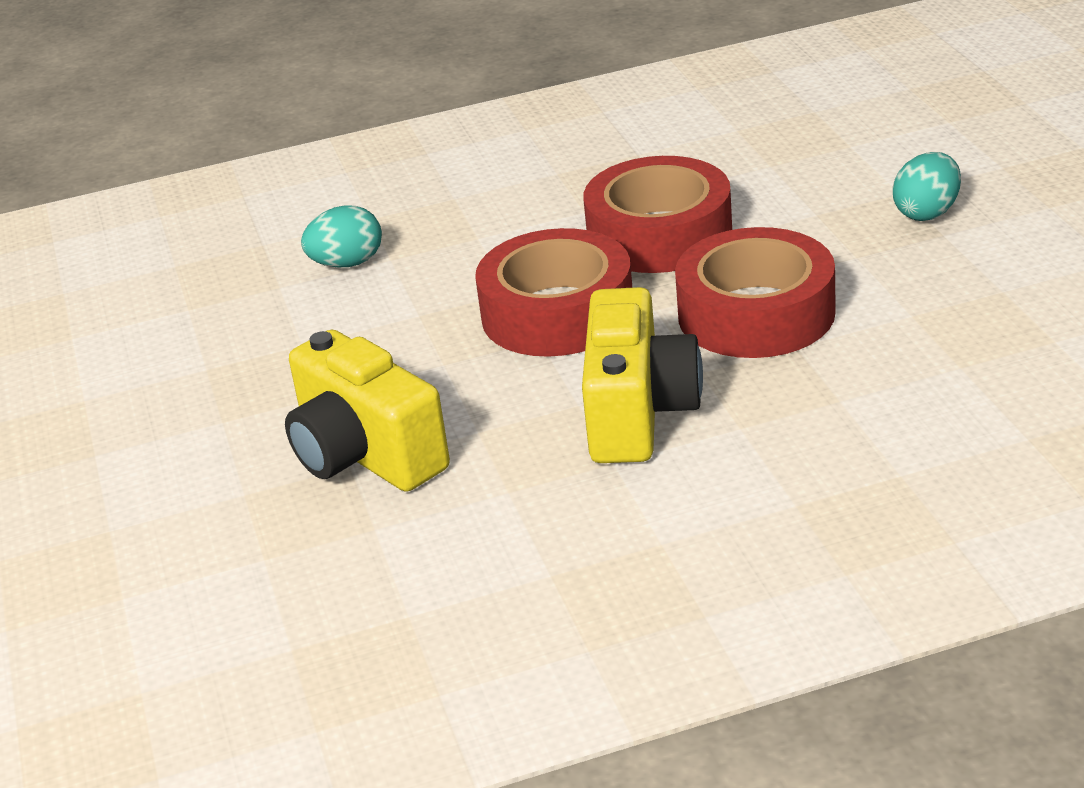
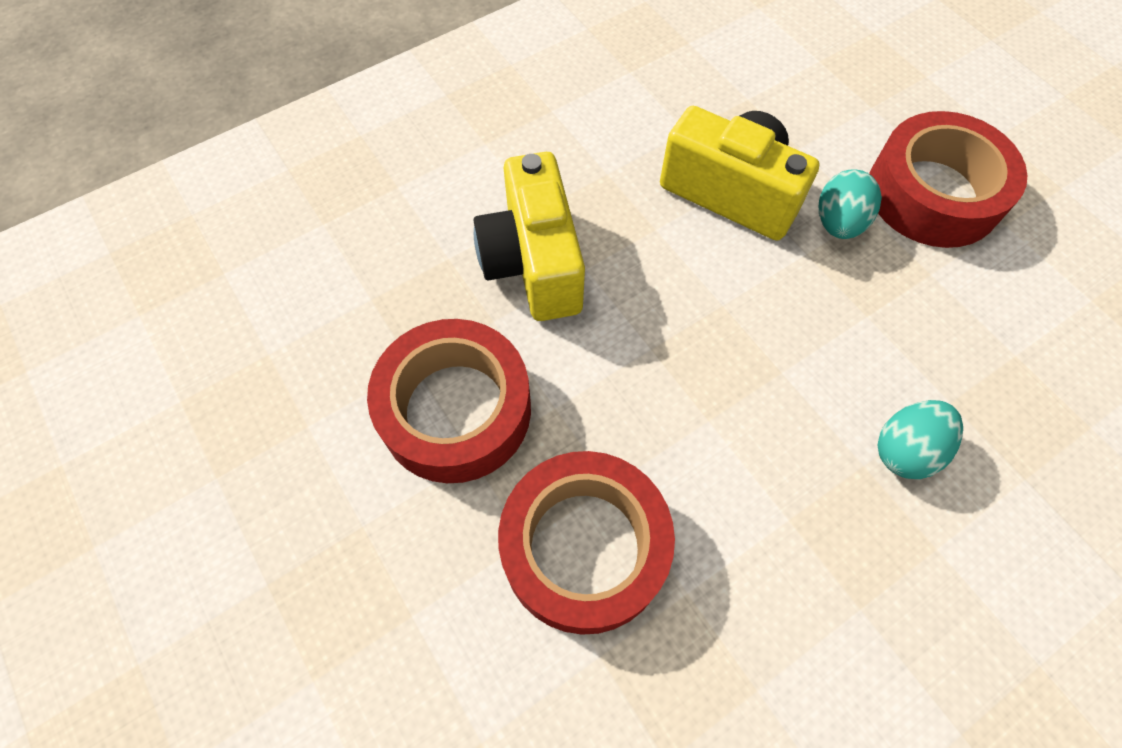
camera: 160 degrees right, 30 degrees up
(557, 313) = (647, 389): red tape -> red tape (933, 193)
(927, 213) = (282, 631): turquoise egg -> turquoise egg (838, 223)

